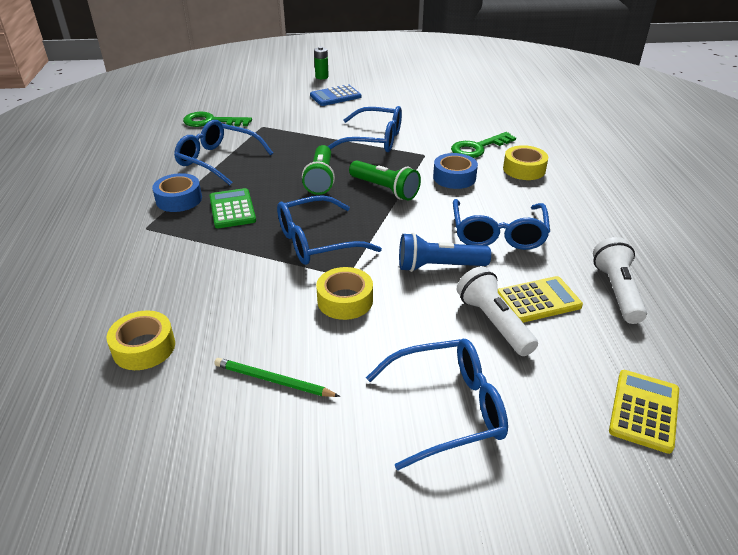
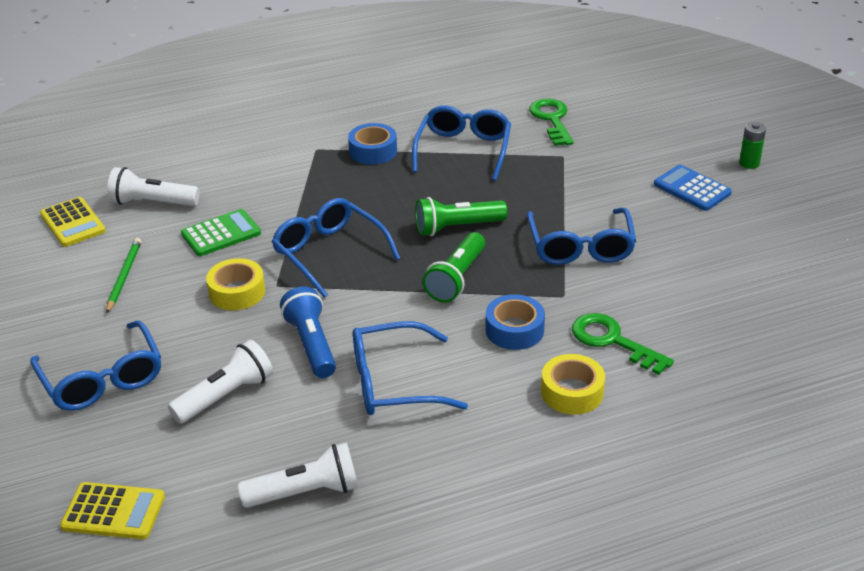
camera: 75 degrees right, 0 degrees up
(144, 347) = (152, 202): yellow tape -> white flashlight
(232, 209) = (368, 187): green calculator -> green calculator (221, 234)
(538, 300) = (271, 426): yellow calculator -> yellow calculator (73, 223)

